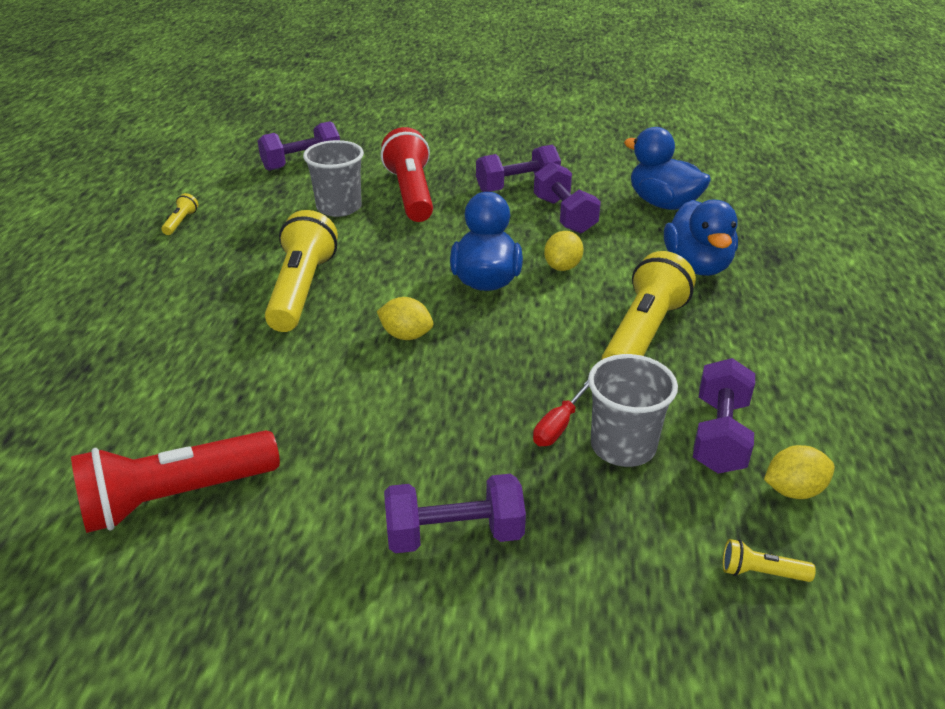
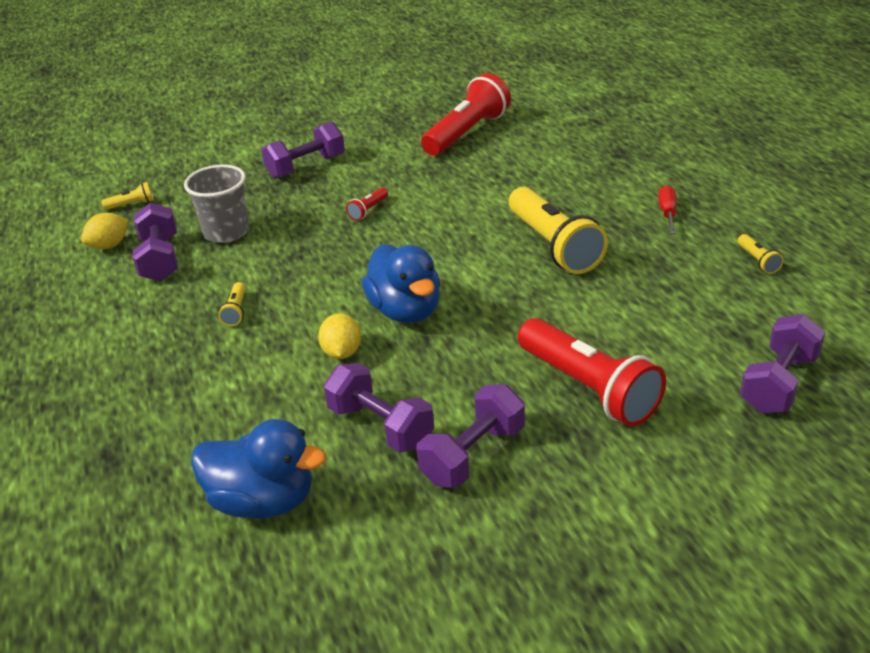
camera: 155 degrees right, 0 degrees up
(339, 207) = (640, 336): grey cup -> none
(406, 335) = (429, 243): yellow lemon -> none
(431, 407) = (368, 210): none -> red flashlight
(558, 427) = (275, 228): red screwdriver -> red screwdriver (667, 213)
(642, 334) = (236, 311): yellow flashlight -> yellow flashlight, size x0.41
(697, 266) = (199, 407): blue duck -> none

